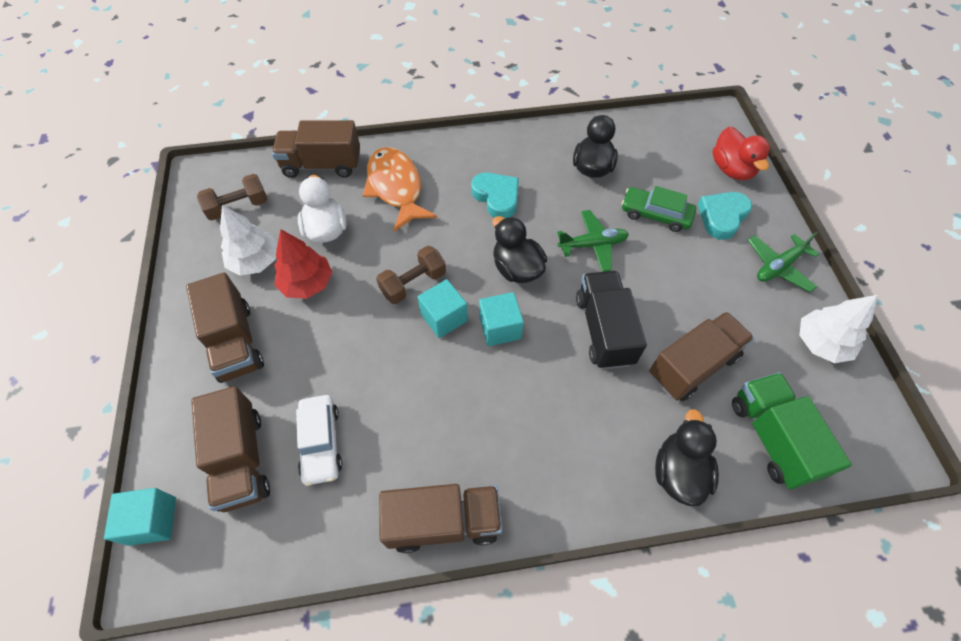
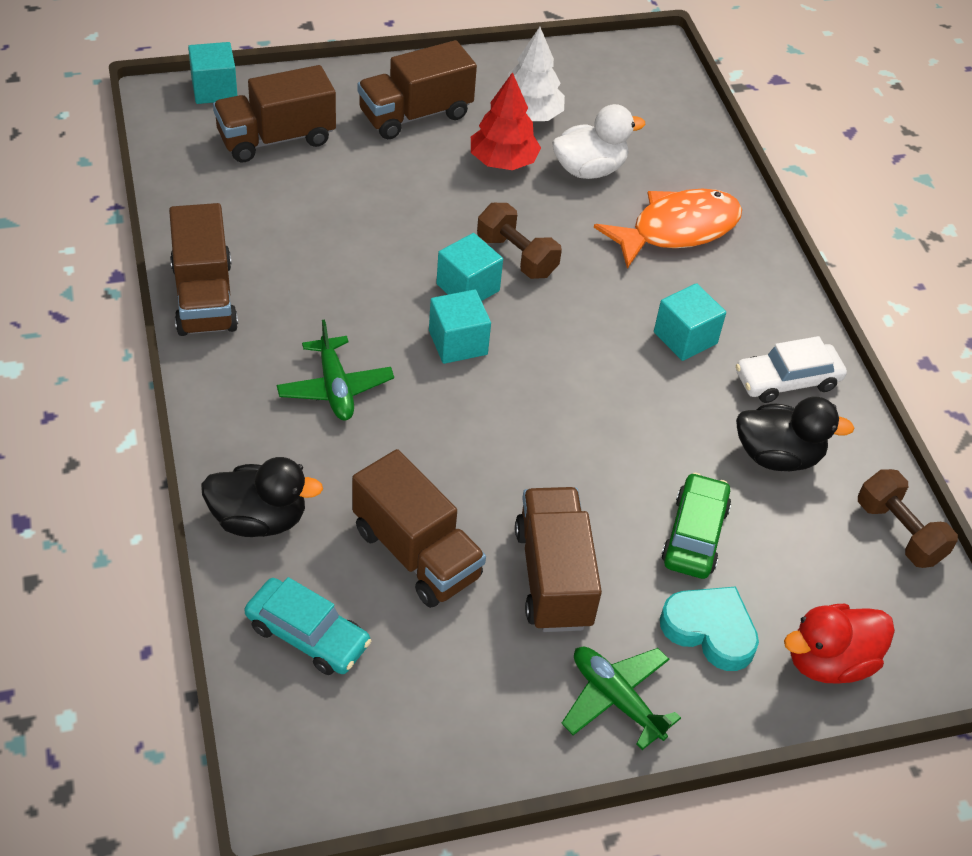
camera: 80 degrees right, 10 degrees down
(238, 207) = (610, 90): brown dumbbell -> brown dumbbell (899, 532)
(321, 442) = (295, 194): white car -> white car (787, 380)
(322, 165) = (701, 155): brown truck -> brown truck (553, 577)
(497, 197) = (685, 338): turquoise heart -> turquoise cube
(517, 268) = (557, 360): black duck -> none
(592, 245) = (616, 448): green plane -> green plane (335, 388)
(604, 330) = (466, 454): black truck -> none
(772, 438) = (307, 635): green truck -> turquoise car
(821, 343) = (470, 733): white tree -> none

